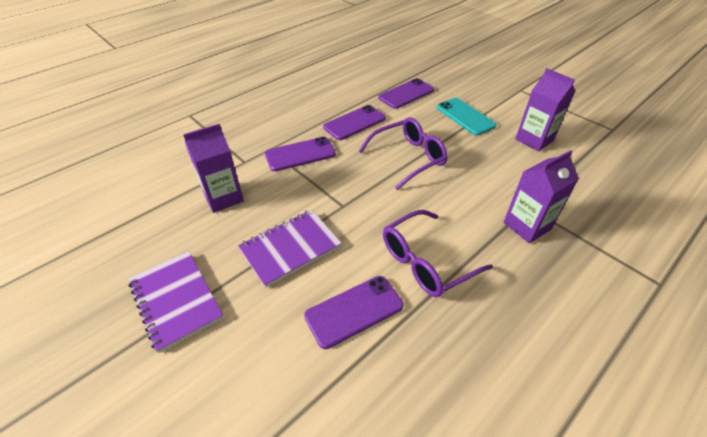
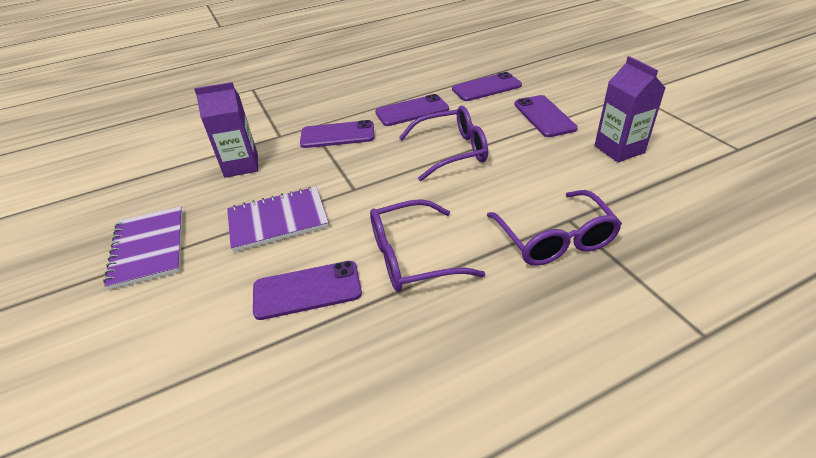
camera: 20 degrees right, 5 degrees down
(465, 116) = (544, 116): turquoise phone -> purple phone
(527, 226) = (555, 240): purple carton -> purple glasses

